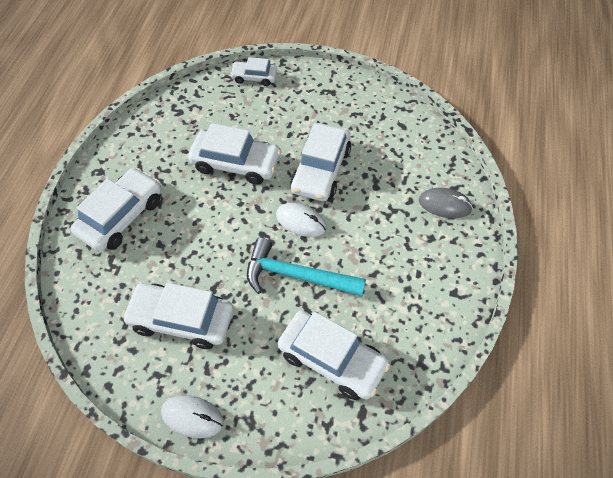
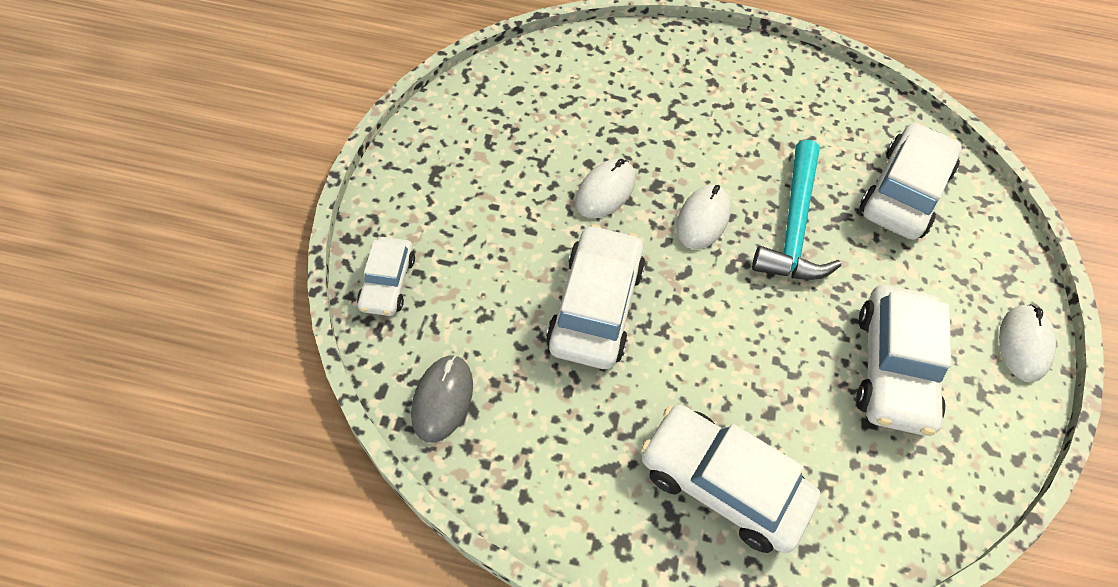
camera: 95 degrees left, 0 degrees up
(321, 170) = (605, 191): white car -> white mouse
(444, 205) = (658, 62): grey mouse -> grey mouse (442, 399)

